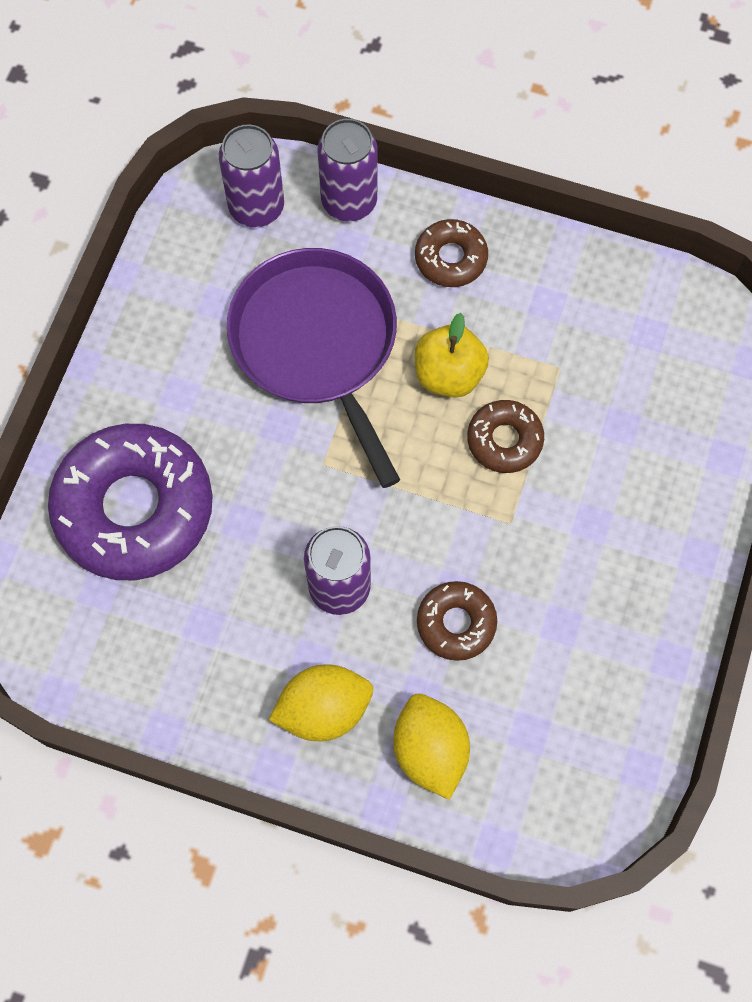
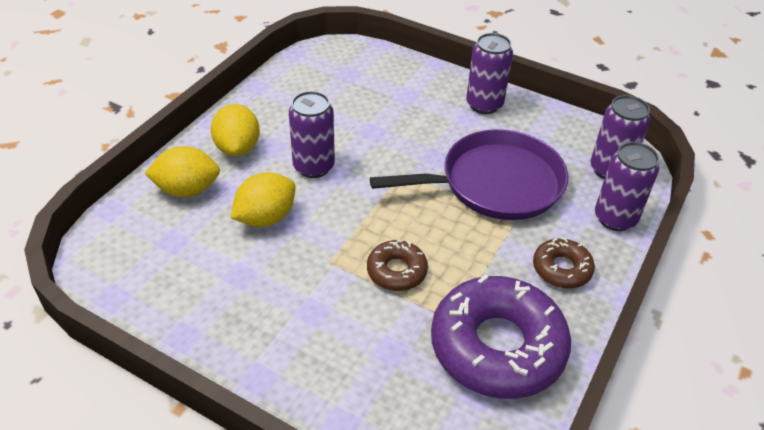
camera: 100 degrees right, 25 degrees down
(134, 508) = (395, 91): purple donut -> purple donut (497, 346)
(143, 375) = (484, 104): none -> purple can
(448, 374) = (459, 249): yellow apple -> none
(456, 623) = (266, 217): brown donut -> yellow lemon

